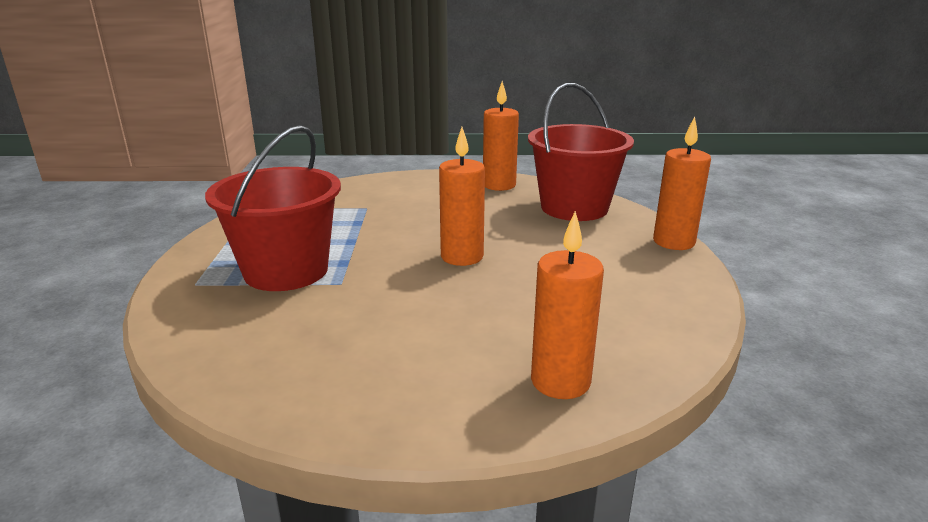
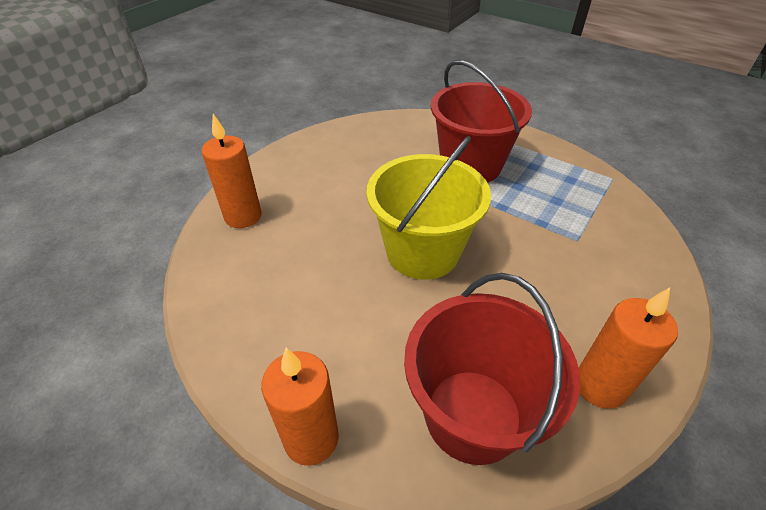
camera: 125 degrees right, 20 degrees up
(462, 257) = (422, 251): orange candle -> yellow bucket

